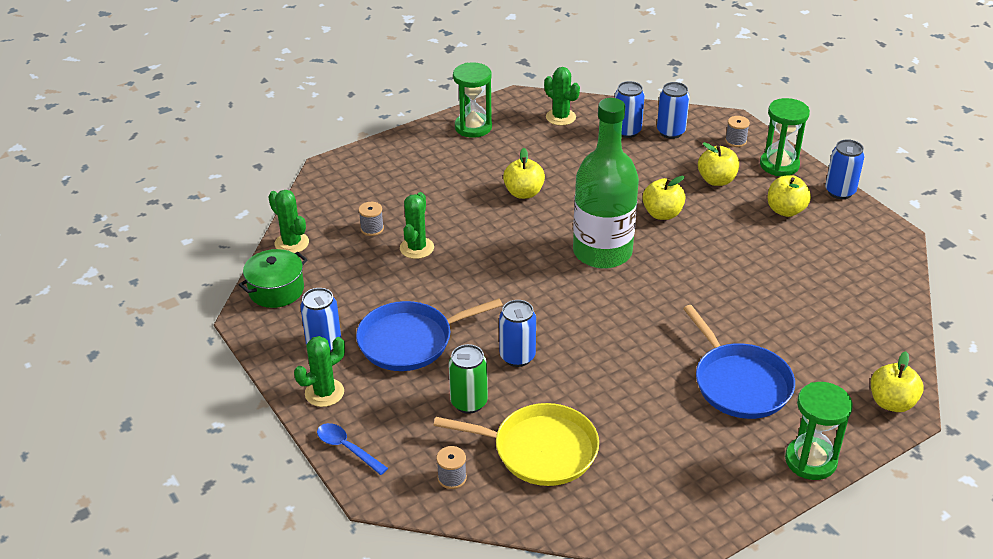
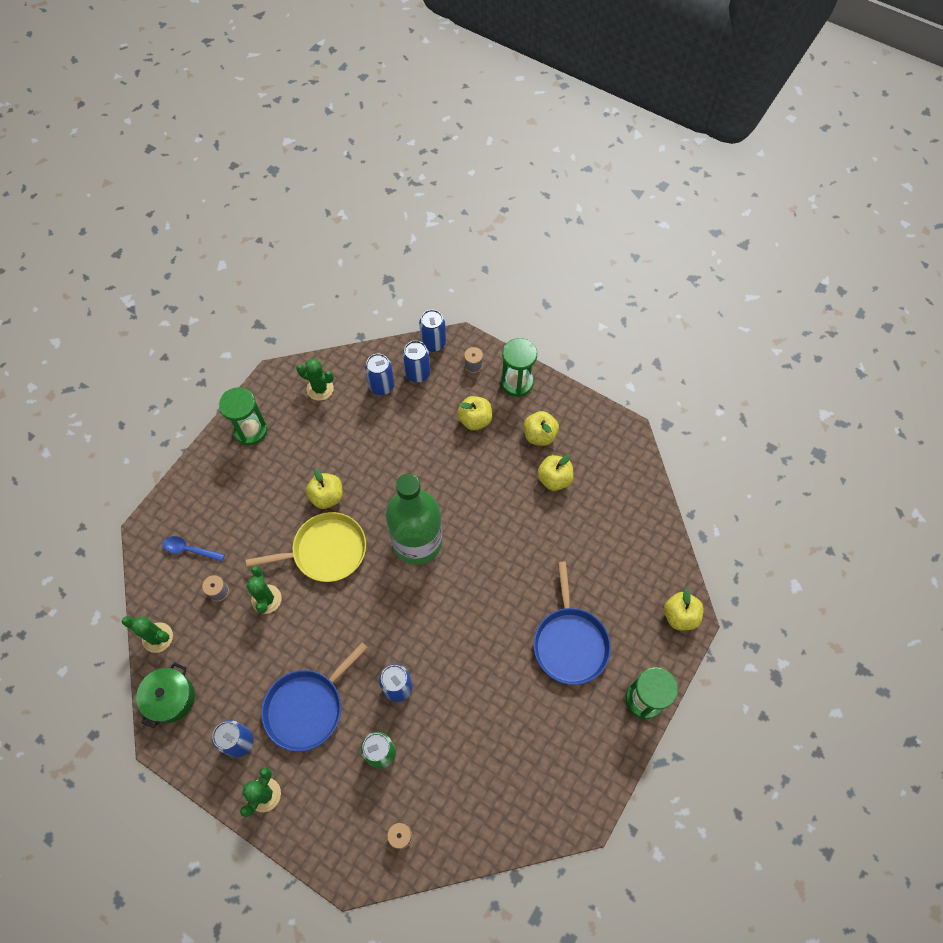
camera: 25 degrees left, 25 degrees up
(347, 448) = (309, 844): blue spoon -> blue spoon (189, 550)
(540, 450) = (453, 777): yellow pan -> yellow pan (325, 551)
(662, 214) = (447, 477): yellow apple -> yellow apple (554, 479)
(739, 383) = (570, 642): blue pan -> blue pan turned 45 degrees clockwise
(840, 192) = (572, 397): blue can -> blue can (433, 343)

